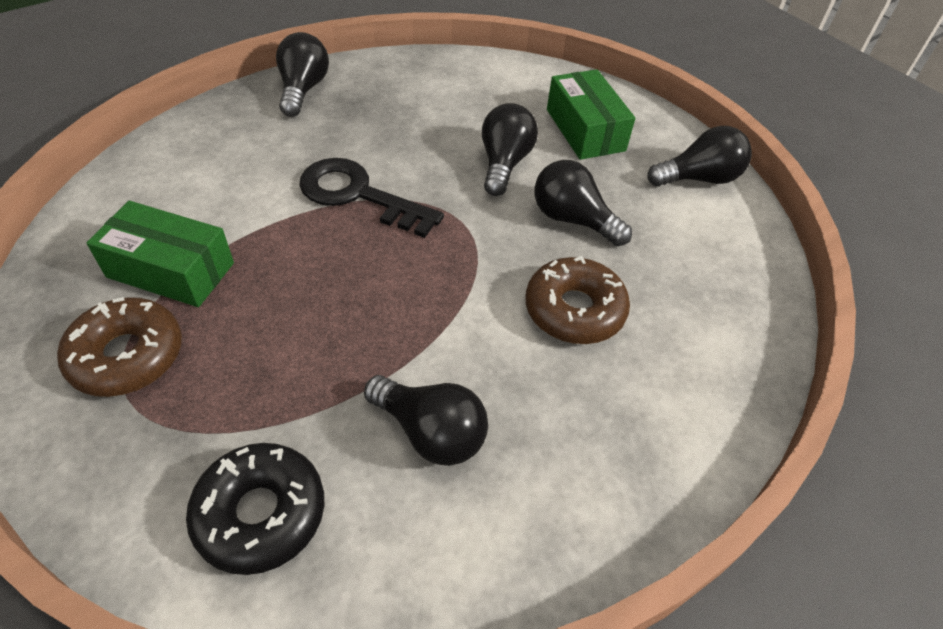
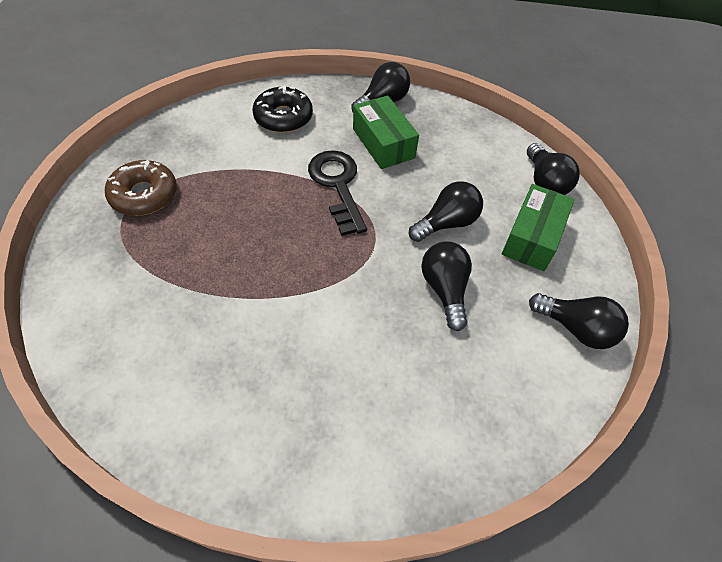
camera: 45 degrees right, 5 degrees up
(171, 270) = (206, 165): green box -> green box (383, 143)
(260, 513) = (109, 314): black donut -> black donut (283, 117)
(430, 432) = (217, 343): black light bulb -> black light bulb (545, 182)
(574, 310) = (373, 344): brown donut -> none

